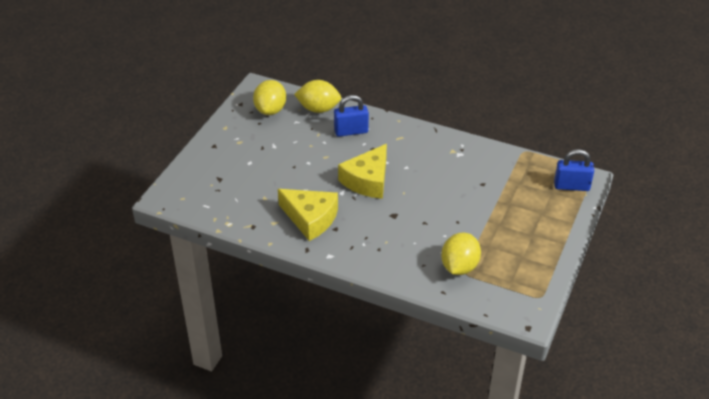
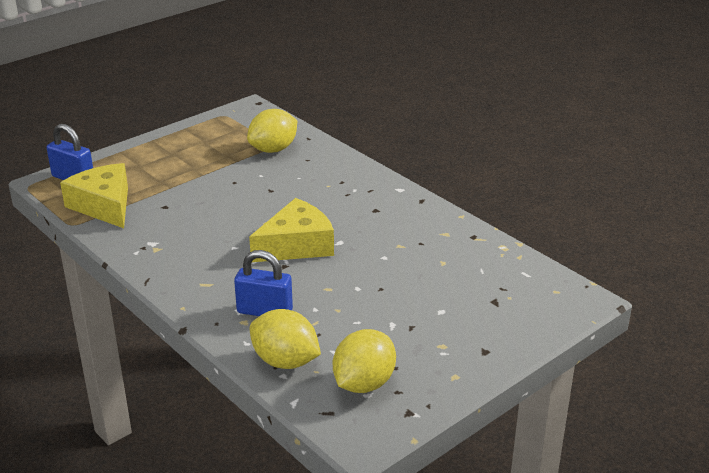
camera: 155 degrees left, 10 degrees down
(310, 219) = (398, 225): yellow cheese -> yellow cheese (104, 205)

